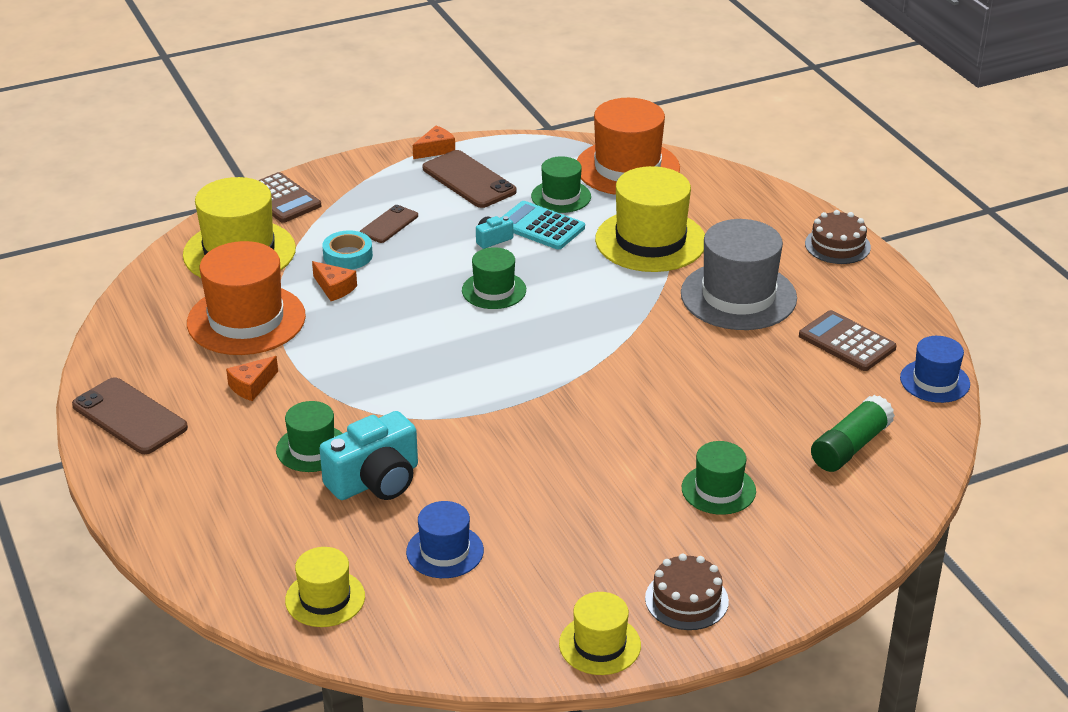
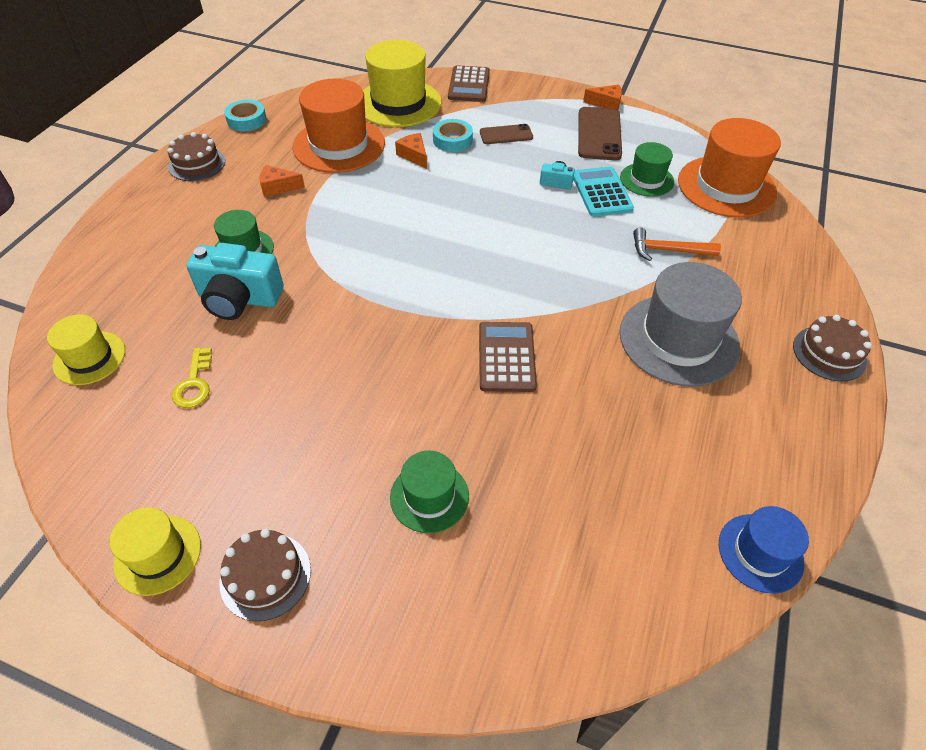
camera: 45 degrees right, 15 degrees up
(106, 352) = (246, 120): none -> turquoise tape
(129, 417) = (197, 164): brown phone -> brown cake
(334, 288) = (414, 156): orange cheese -> orange cheese turned 150 degrees clockwise
(445, 551) = (194, 383): blue hat -> yellow key
(494, 290) = (505, 217): green hat -> none
(650, 241) = (668, 250): yellow hat -> orange hammer
(847, 342) = (722, 448): brown calculator -> brown calculator (506, 357)
(850, 447) = (590, 552): green glue stick -> none

